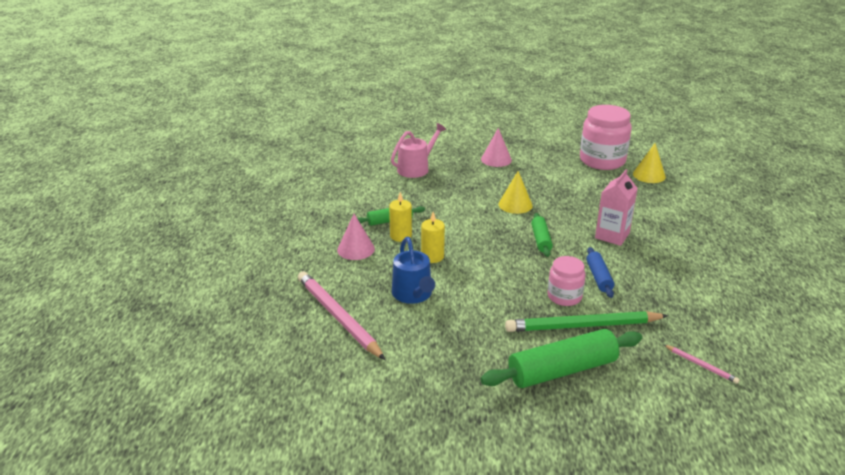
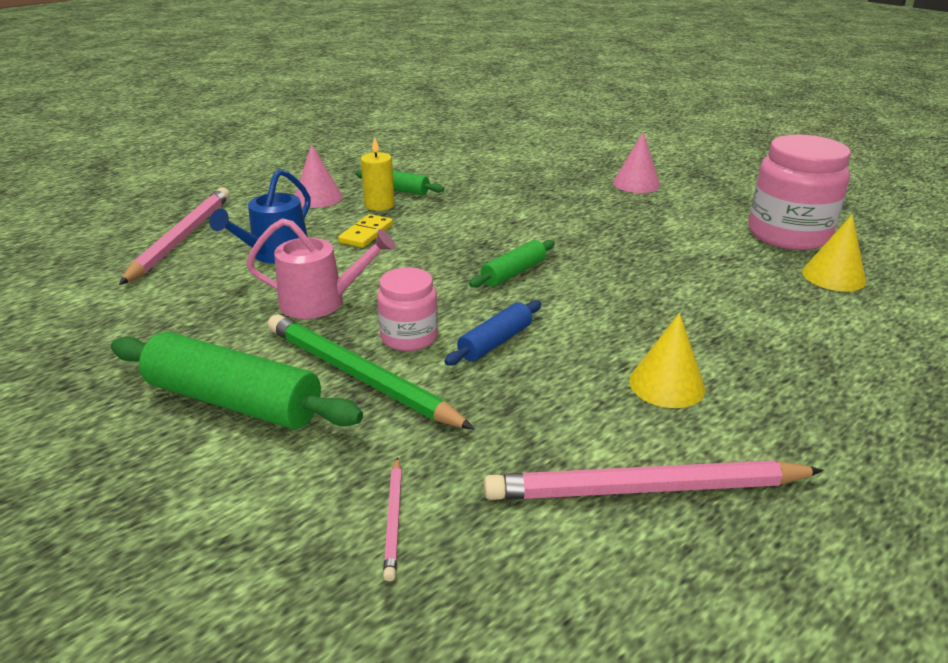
camera: 45 degrees right, 0 degrees up
(416, 168) = (525, 160): pink watering can -> pink watering can (320, 302)
(432, 256) = (366, 233): yellow candle -> yellow domino
(515, 204) = (562, 230): yellow cone -> yellow cone (666, 384)
(612, 235) = (617, 311): pink carton -> none
(740, 300) = (646, 489): none -> pink pencil

